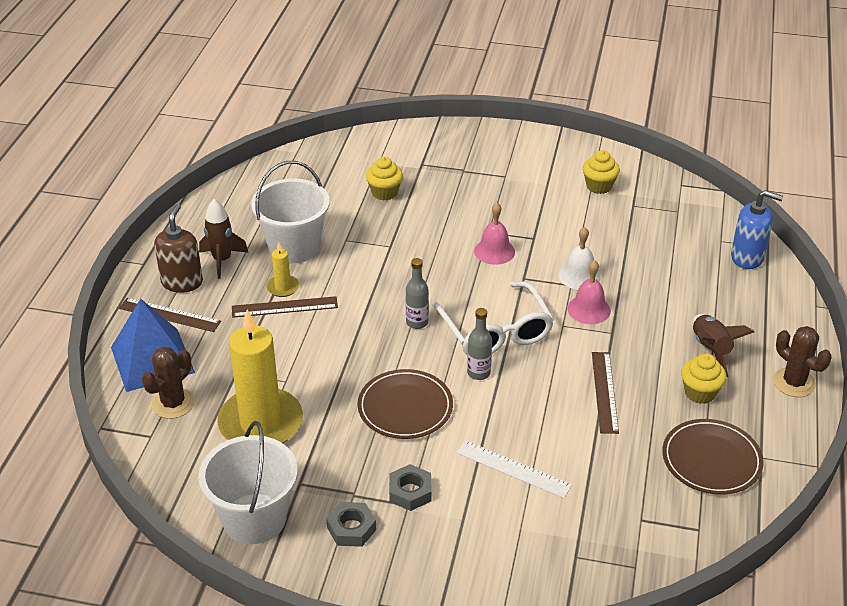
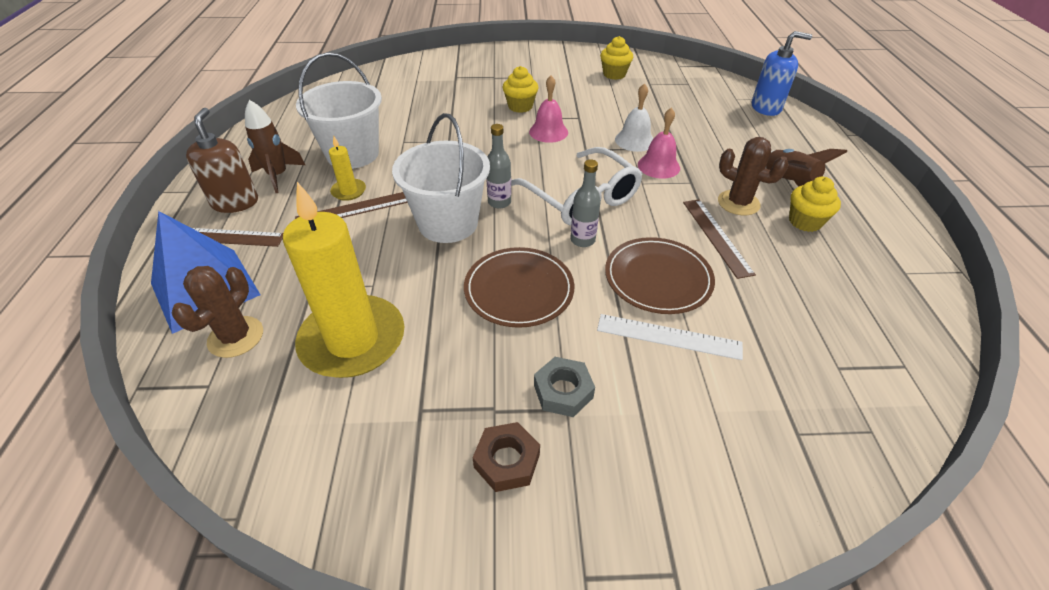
camera: 15 degrees left, 5 degrees up
(254, 518) = (369, 477): white bucket -> white bucket (448, 223)
(351, 529) = (507, 461): grey nut -> brown nut
(384, 193) = (429, 101): yellow cupcake -> yellow cupcake (520, 106)
(711, 460) = (862, 285): brown plate -> brown plate (658, 278)
(794, 383) = (879, 198): brown cactus -> brown cactus (738, 203)

